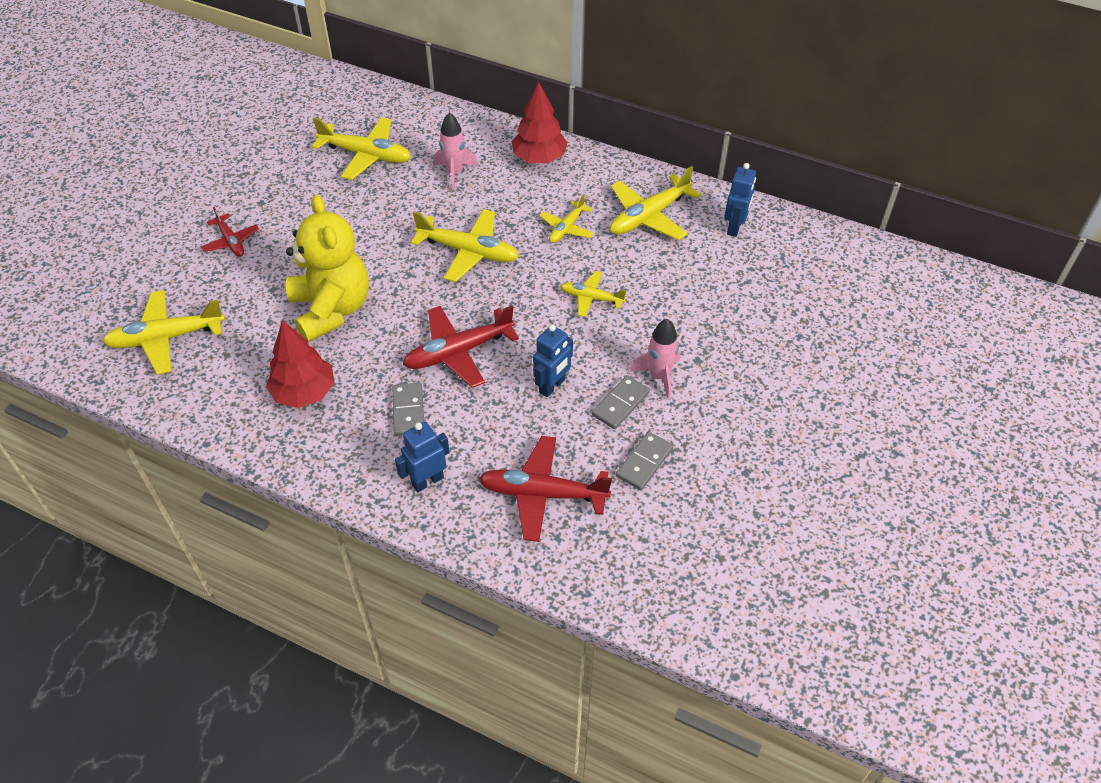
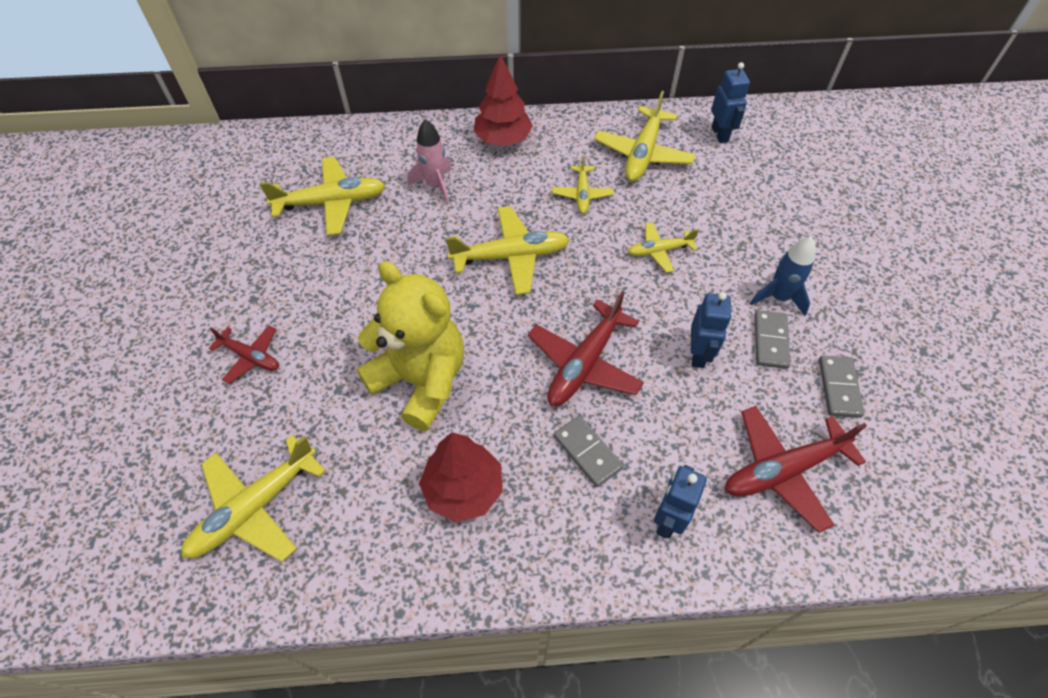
camera: 30 degrees left, 5 degrees up
(659, 376) = (778, 297): pink rocket -> blue rocket

